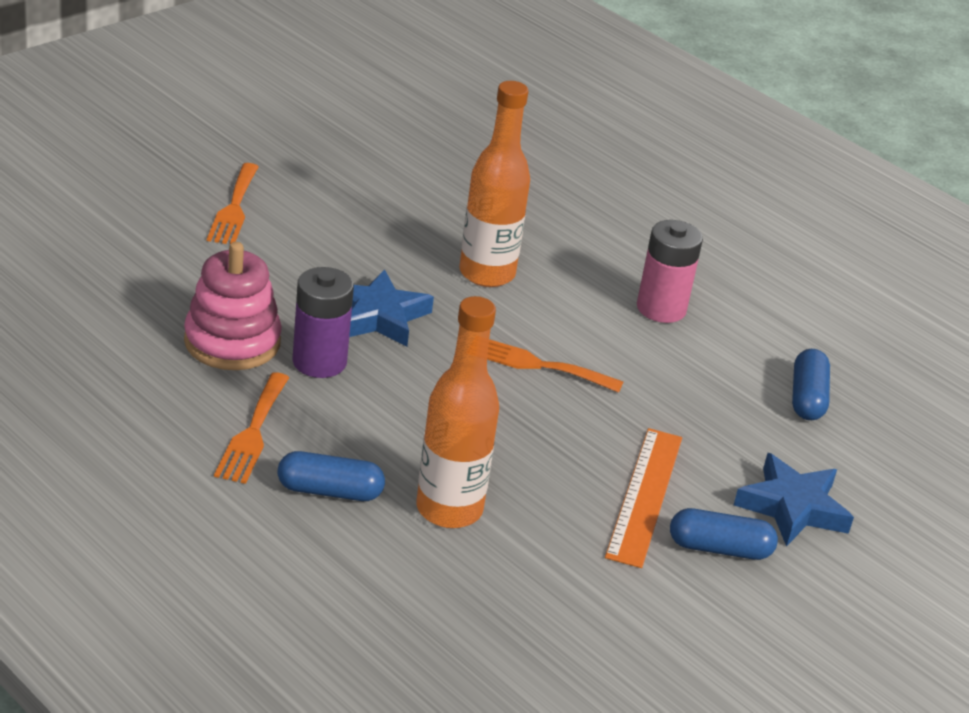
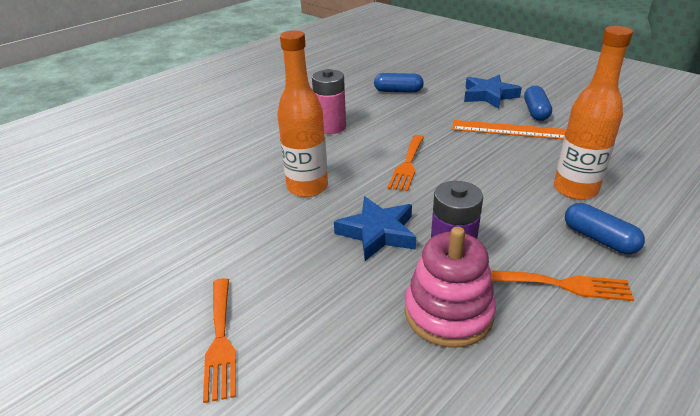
camera: 85 degrees left, 0 degrees up
(234, 208) = (220, 341): orange fork -> orange fork turned 75 degrees clockwise
(330, 491) = (599, 239): blue capsule -> blue capsule turned 45 degrees counterclockwise

